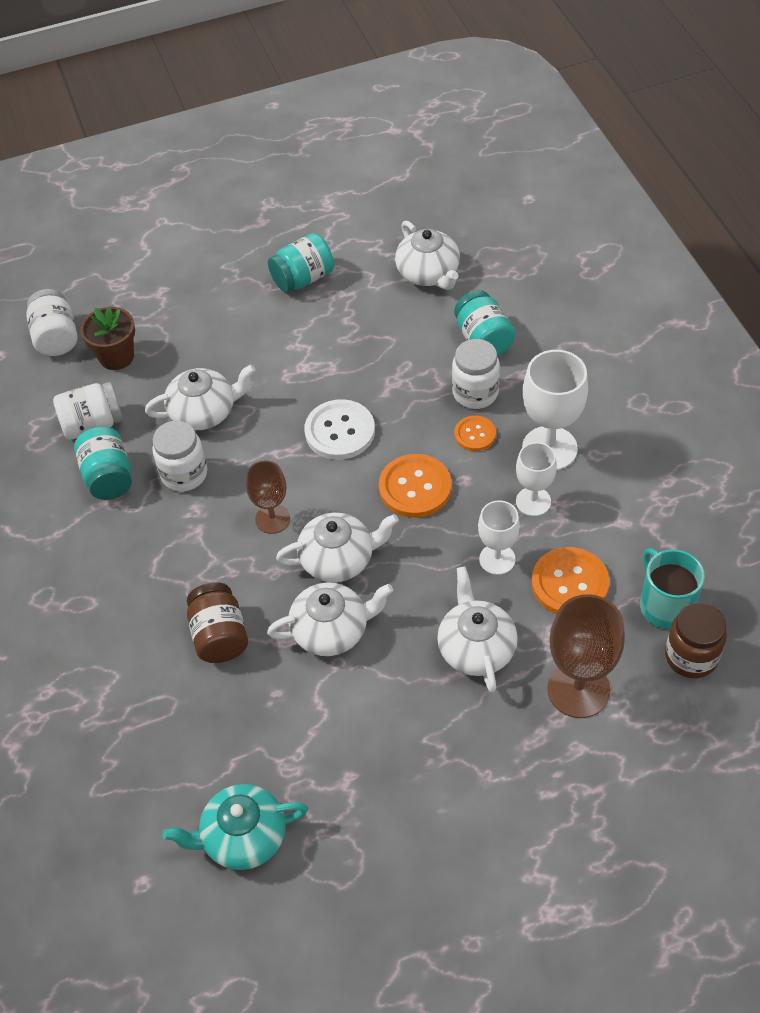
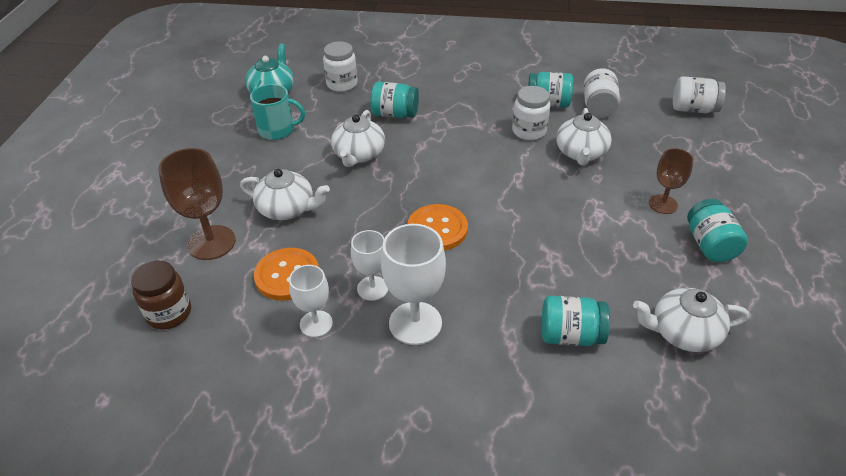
camera: 115 degrees right, 10 degrees down
(116, 357) = (660, 129): brown flower pot -> none
(220, 636) = (395, 114): brown jar -> turquoise jar
(272, 519) = (463, 156): brown goblet -> brown goblet (663, 204)
(338, 559) = (407, 173): white teapot -> none
(340, 431) = (519, 210): white button -> none
(475, 393) = (508, 302): white jar -> white jar (342, 84)
(475, 434) = (463, 282): orange button -> none
(497, 559) = (341, 246): white goblet -> white goblet (316, 324)
(666, 605) = (218, 321): turquoise mug -> turquoise mug (277, 130)

